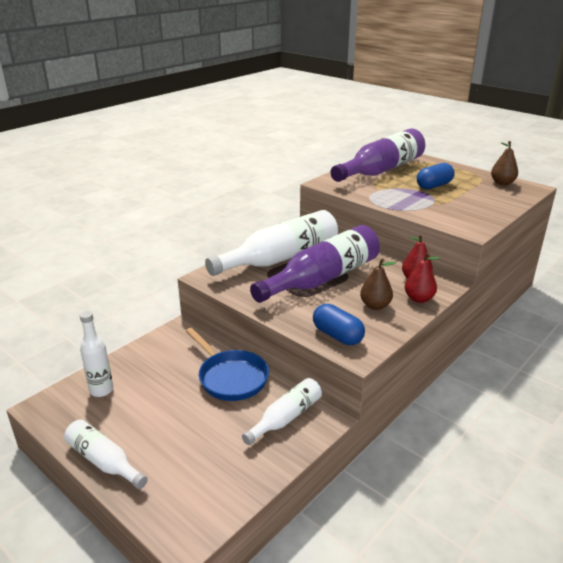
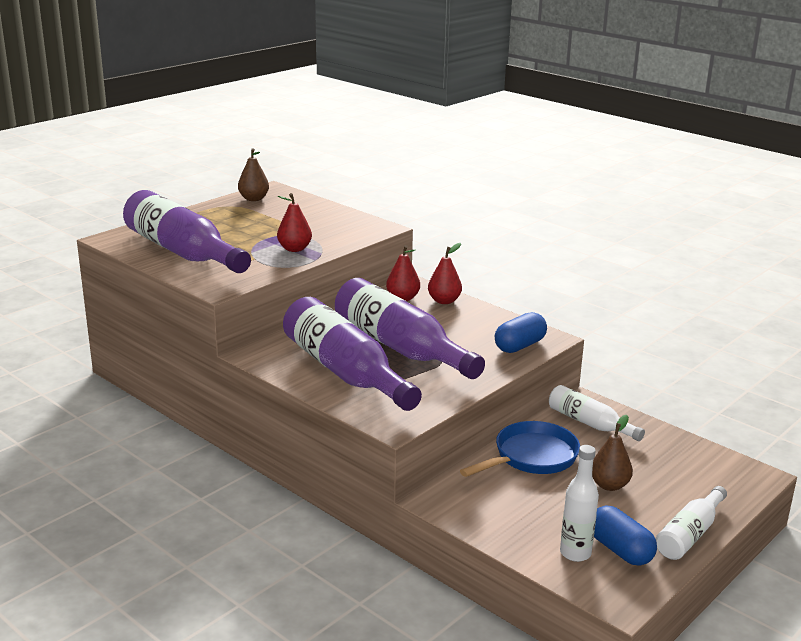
camera: 90 degrees left, 5 degrees down
(280, 258) = (345, 372): white bottle -> purple bottle
(375, 306) = (459, 323): brown pear -> brown pear (609, 485)
(404, 200) = (294, 249): none -> red pear
(434, 186) = (251, 230): blue capsule -> blue capsule (620, 550)

